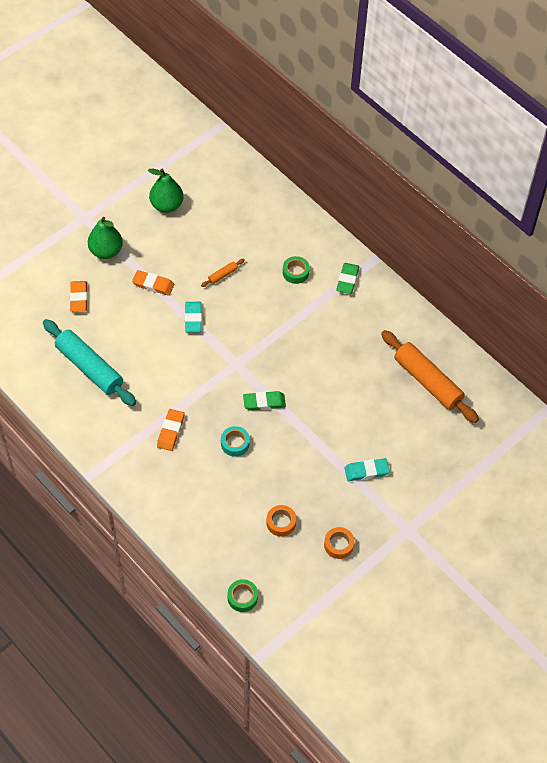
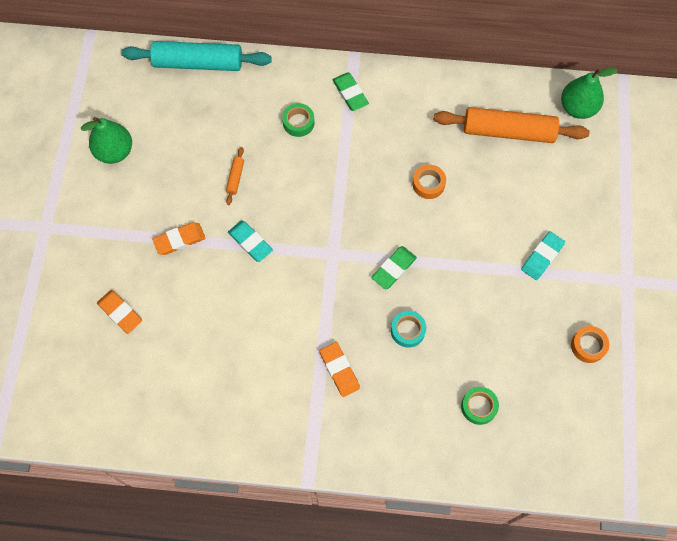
camera: 40 degrees left, 10 degrees up
(89, 367) = (201, 374): turquoise rolling pin -> turquoise rolling pin (198, 63)
(106, 251) = (100, 244): green pear -> green pear (577, 108)
(242, 597) = (561, 472): green tape -> green tape (478, 407)
(281, 522) = (521, 370): orange tape -> orange tape (428, 184)

